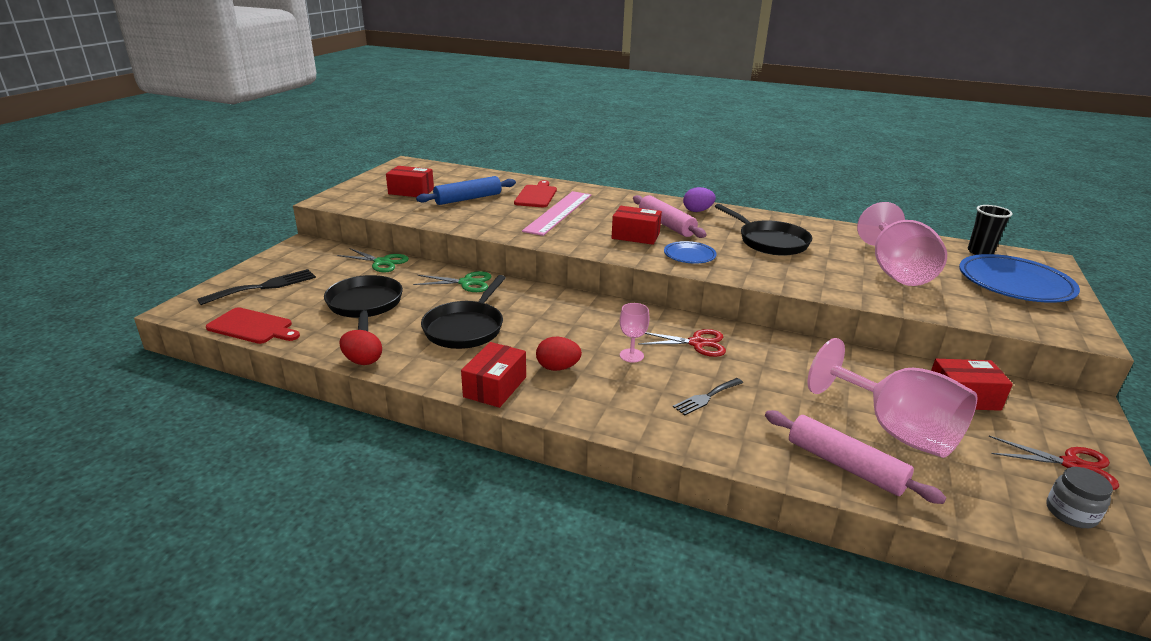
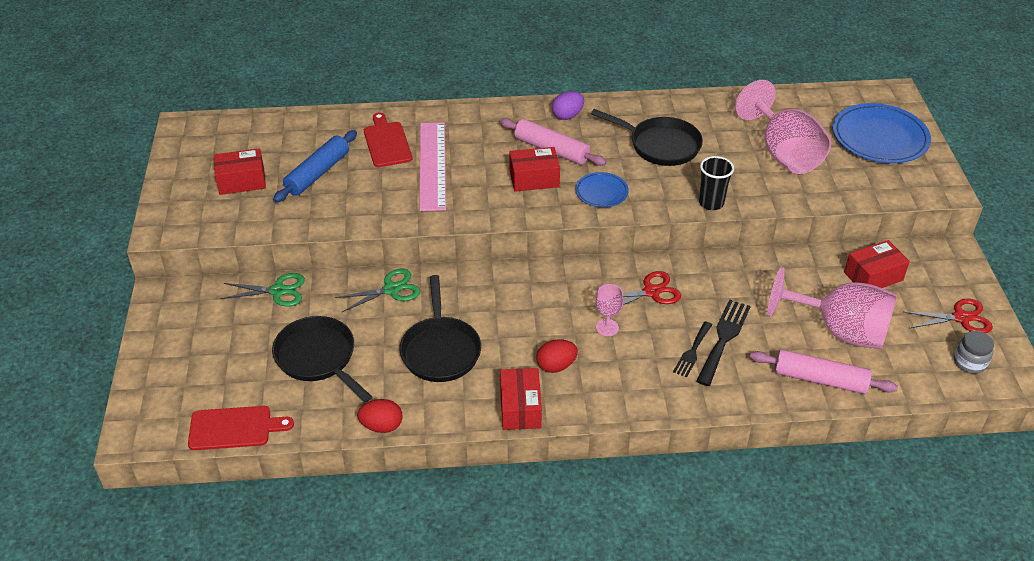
camera: 25 degrees left, 15 degrees up
(264, 286) = (187, 372): black fork -> black fork (723, 338)
(980, 252) = (840, 99): black cup -> black cup (711, 203)

